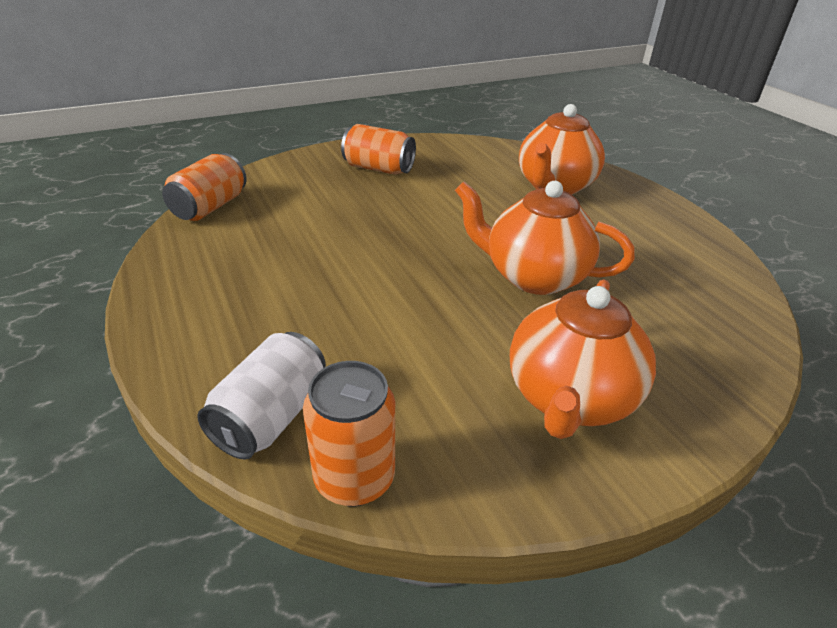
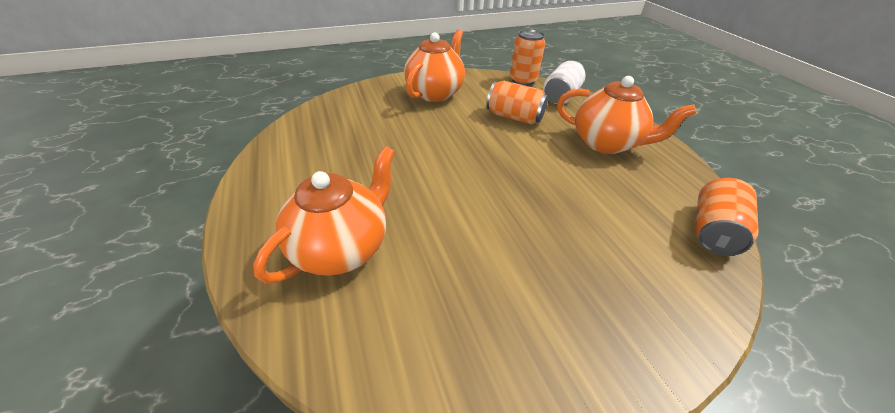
camera: 175 degrees left, 5 degrees up
(378, 169) = (561, 302): orange can -> orange can (514, 117)
(533, 276) = (423, 145): orange teapot -> orange teapot (606, 143)

